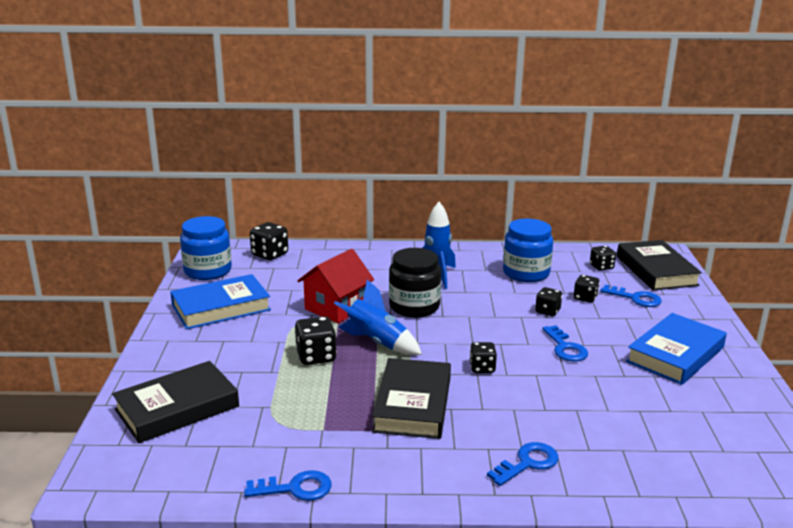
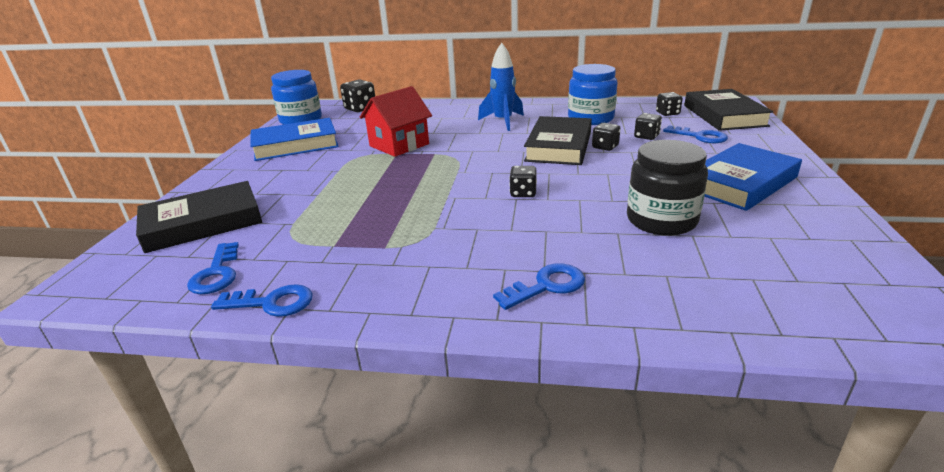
camera: 10 degrees right, 5 degrees up
(316, 356) = (360, 182): black dice -> none
(376, 342) = (424, 171): blue rocket -> none
(413, 404) = (437, 224): black book -> black book (559, 146)
(414, 306) = (473, 144): black jar -> black jar (661, 220)
(565, 348) = (617, 176): blue key -> blue key (217, 273)

